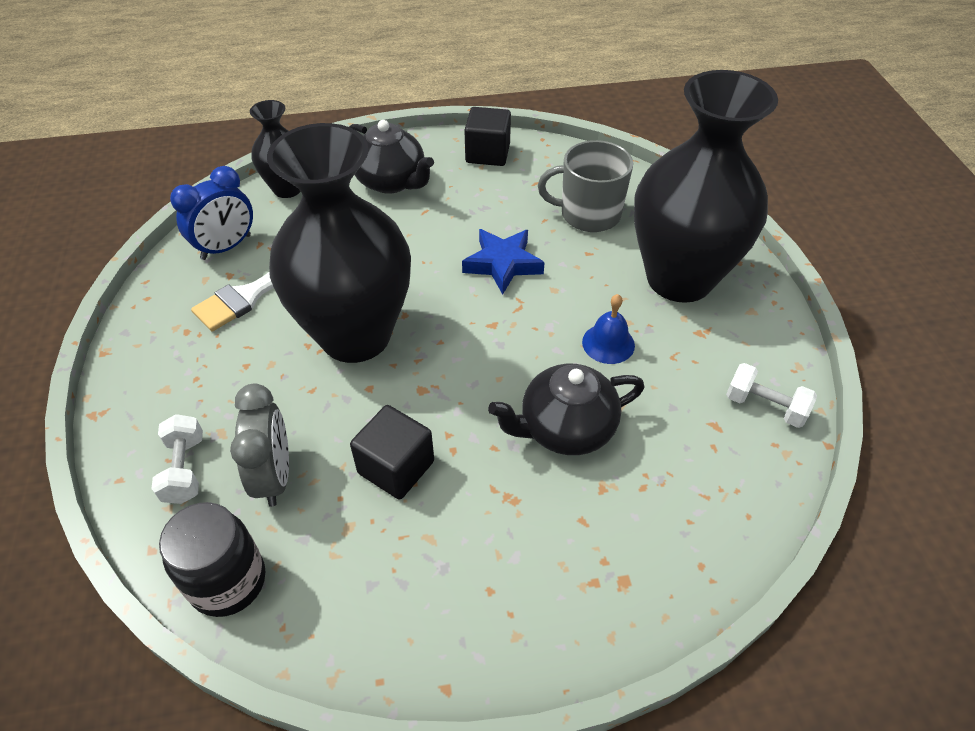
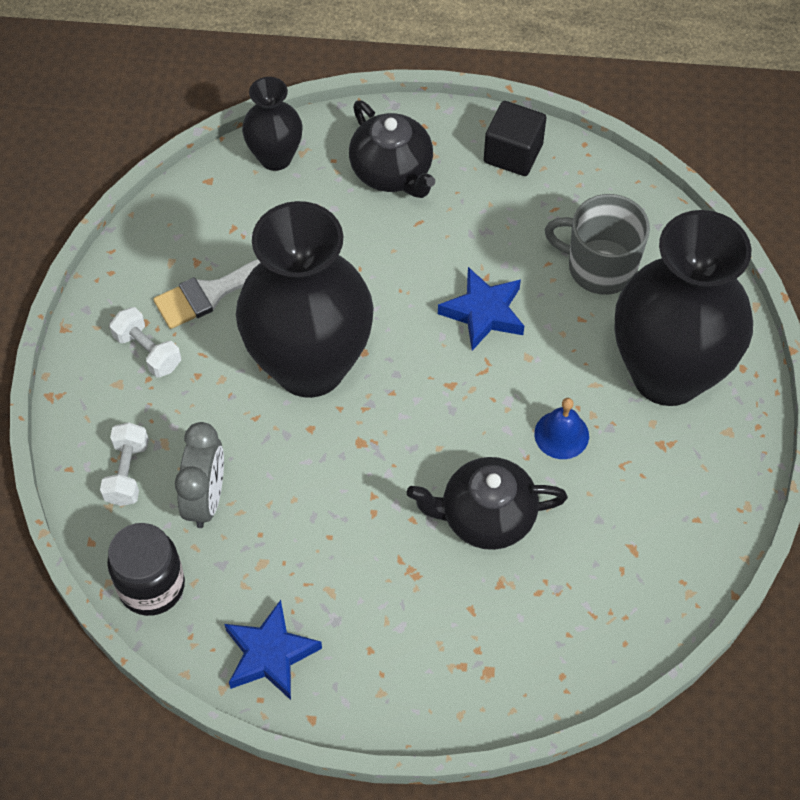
camera: 15 degrees right, 10 degrees up
(226, 247) = (198, 225): blue clock -> none
(379, 624) = (270, 654): none -> blue star
(396, 467) = (317, 517): black cube -> none
(765, 406) = (691, 541): white dumbbell -> white dumbbell (148, 351)

